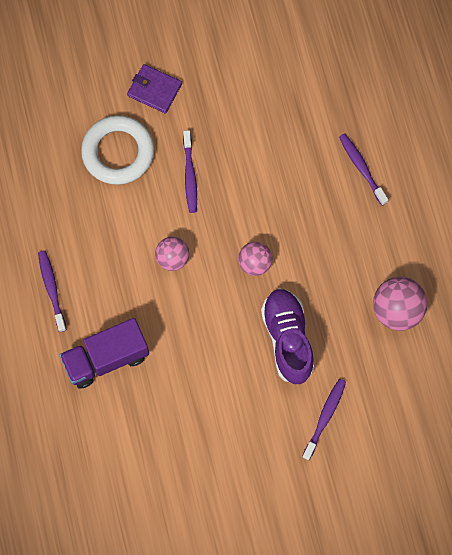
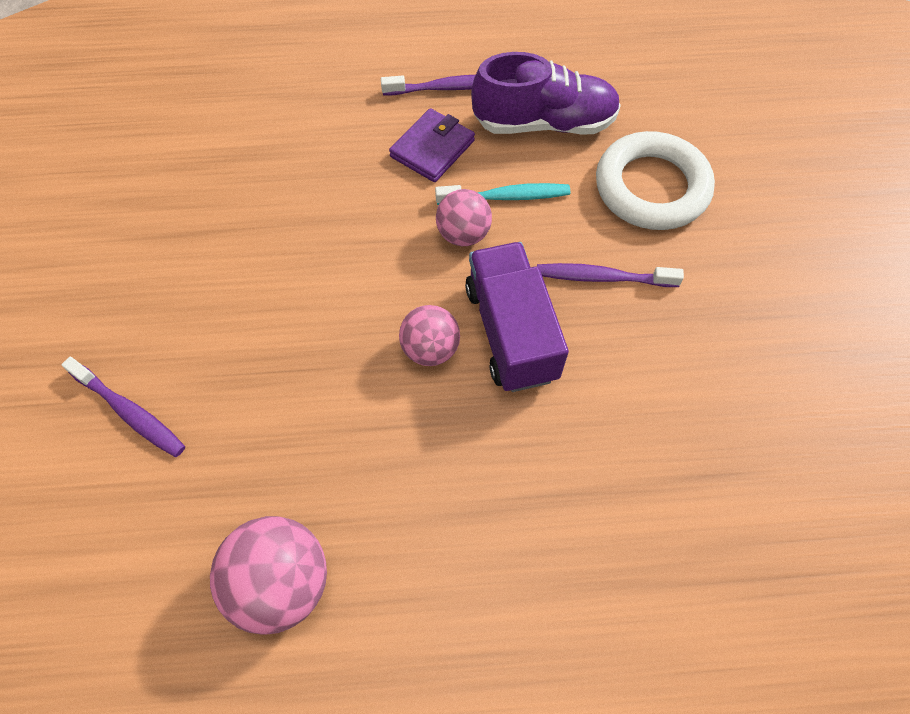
camera: 100 degrees right, 10 degrees down
(106, 358) = (329, 135): purple truck -> purple truck (511, 332)
(140, 237) = (506, 197): none -> turquoise toothbrush
(154, 90) = (761, 249): purple wallet -> purple wallet (432, 148)
(287, 339) = (284, 377): purple shoe -> purple shoe (544, 123)
(361, 168) = (589, 574): purple toothbrush -> none

